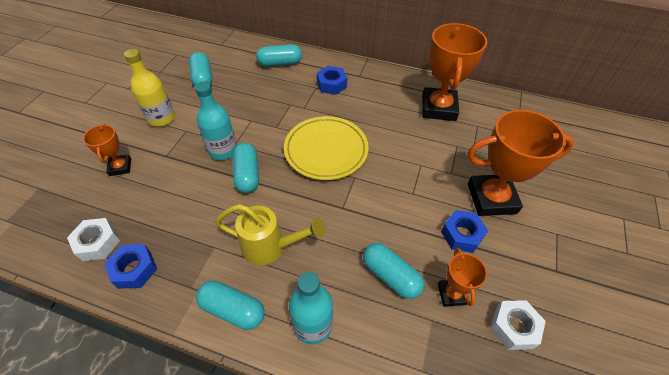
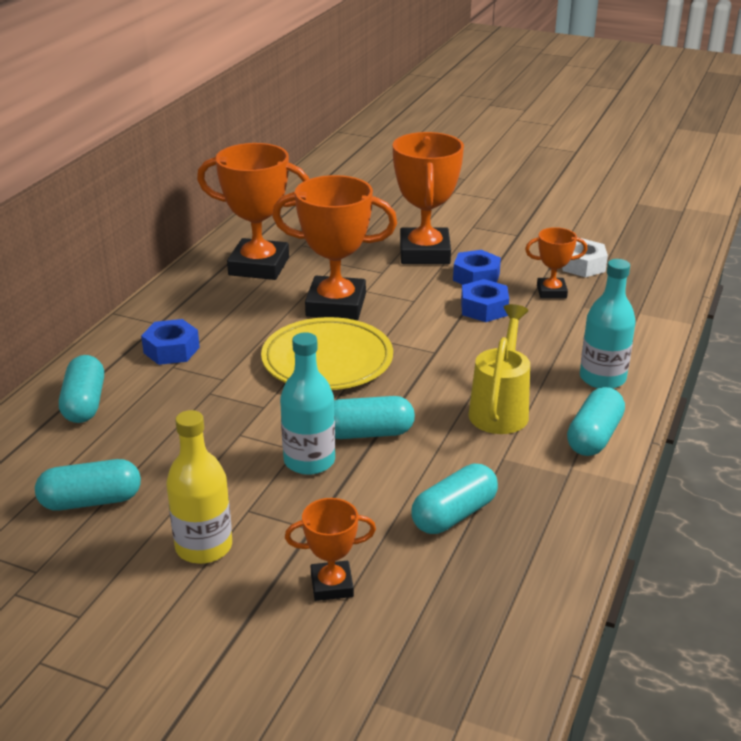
camera: 85 degrees left, 20 degrees down
(98, 243) = (502, 583): white nut -> none
(134, 269) = (546, 532): blue nut -> blue nut (484, 308)
(390, 276) = (534, 325): turquoise capsule -> turquoise capsule (454, 514)
(396, 150) = (336, 305): none -> orange trophy

